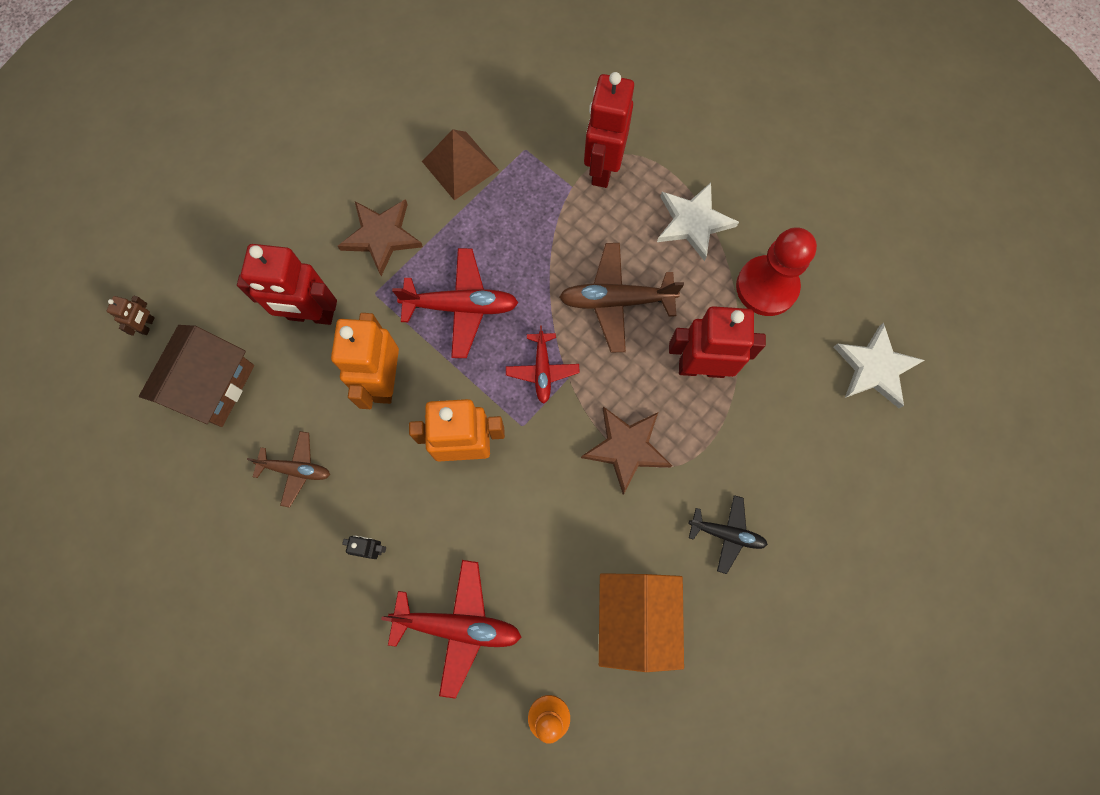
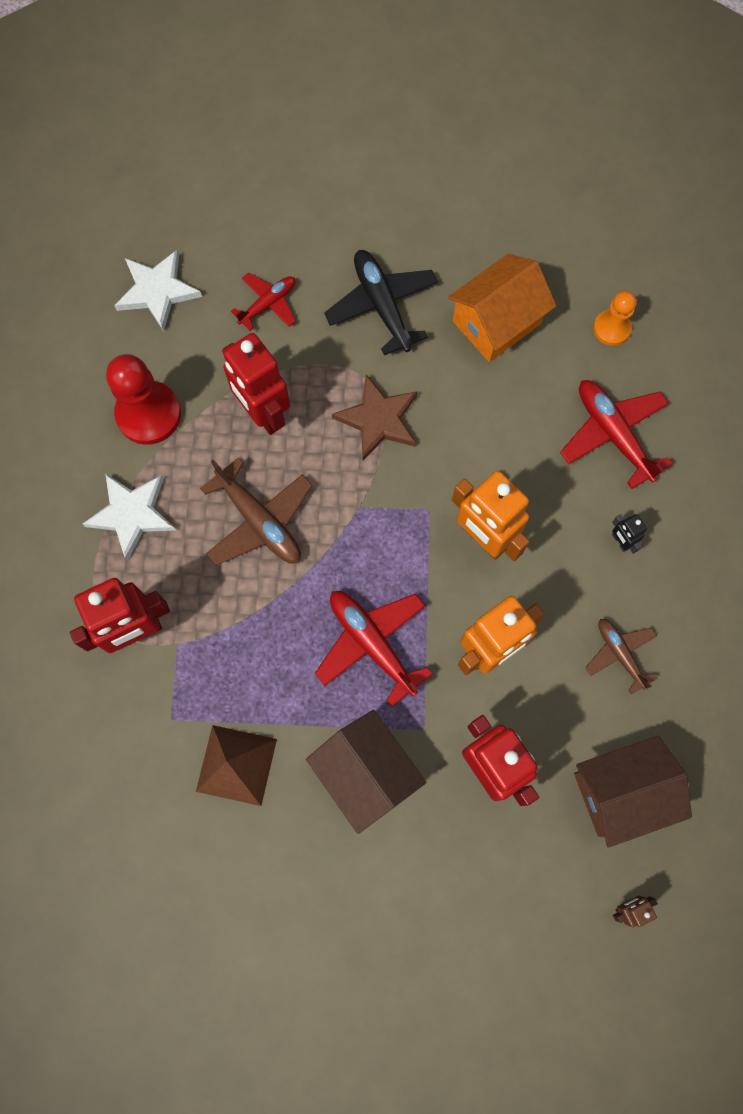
camera: 130 degrees left, 0 degrees up
(382, 236) = (366, 772): brown star -> brown house
(542, 370) = (370, 531): red plane -> red plane (268, 304)
(726, 534) = (382, 305): black plane -> black plane, size x1.62

